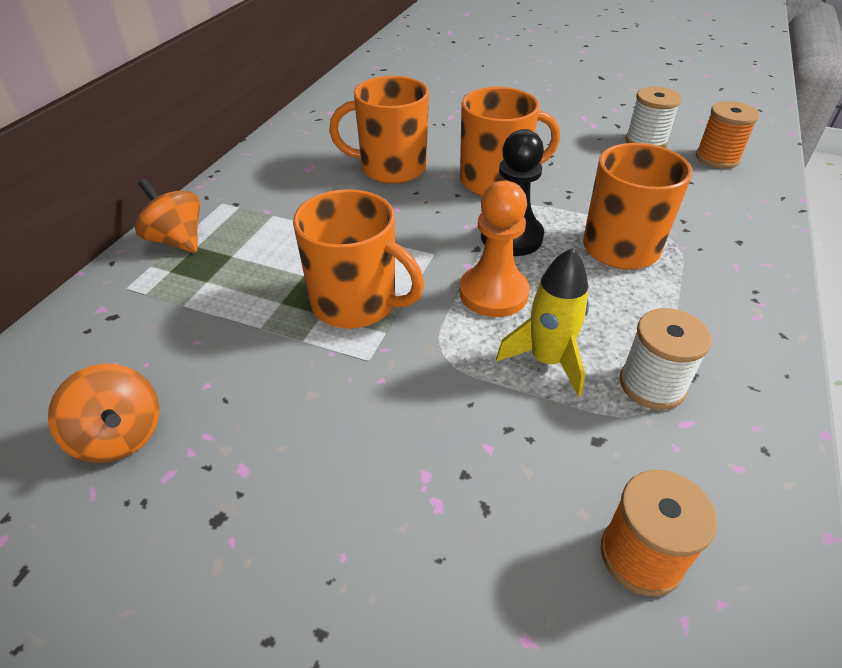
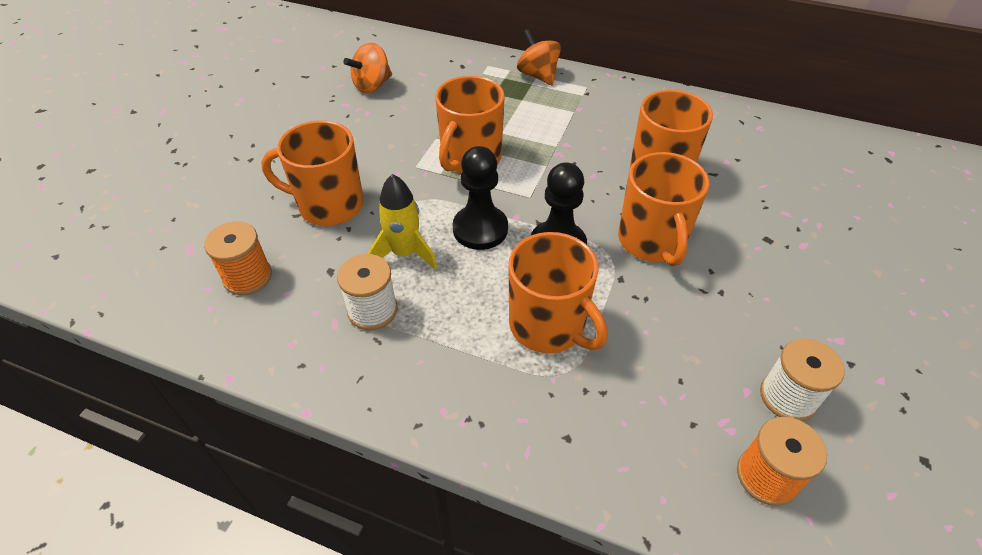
camera: 90 degrees right, 5 degrees up
(177, 240) = (538, 75): orange spinning top -> orange spinning top turned 75 degrees counterclockwise
(459, 461) = (329, 205): none -> orange mug
(493, 293) = (480, 229): orange pawn -> black pawn

